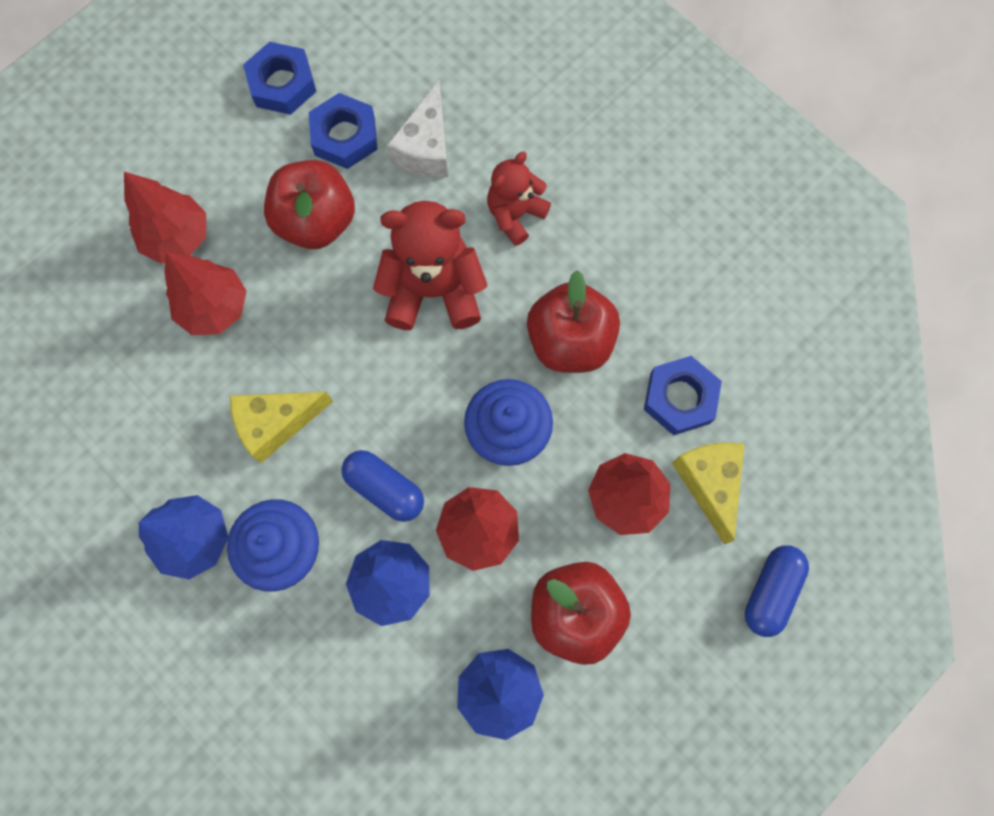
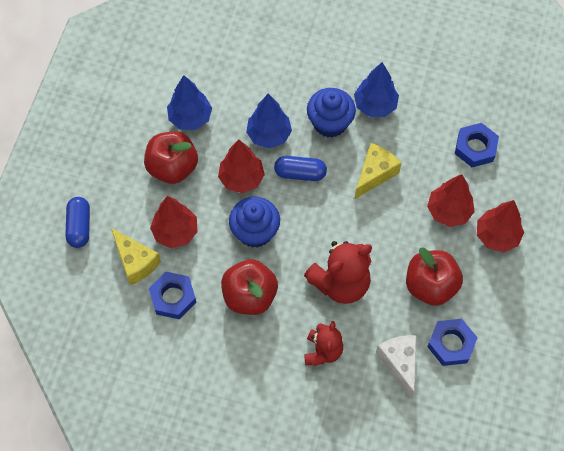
camera: 150 degrees right, 10 degrees down
(282, 84) = (510, 356): blue nut -> blue nut (475, 148)

